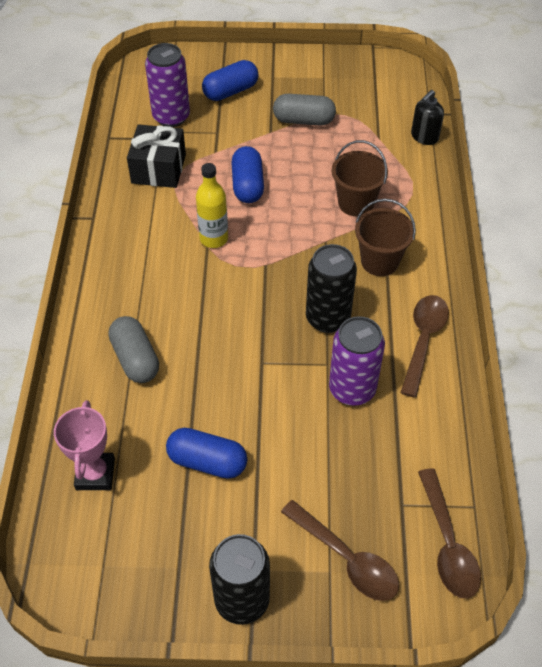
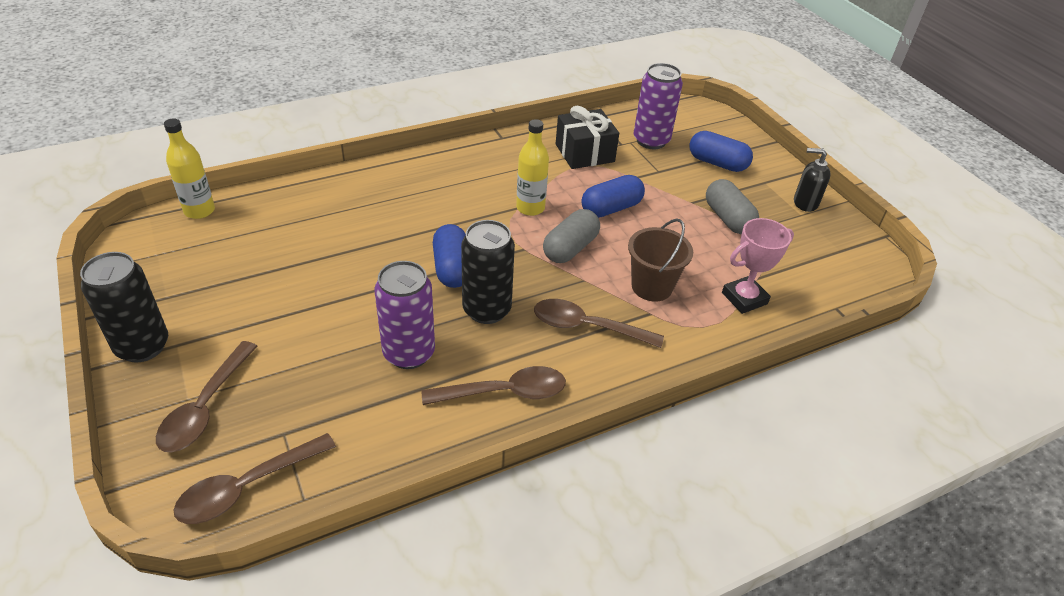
camera: 60 degrees right, 10 degrees down
(50, 511) = (199, 211): none -> yellow bottle
(95, 474) = (243, 222): pink trophy -> pink trophy (744, 298)
(135, 359) = (368, 206): grey capsule -> grey capsule (570, 248)
(207, 461) = (281, 280): blue capsule -> blue capsule (452, 268)
(379, 261) = (587, 327): brown bucket -> brown spoon
(424, 137) = (795, 313): black soap dispenser -> black soap dispenser (805, 203)

